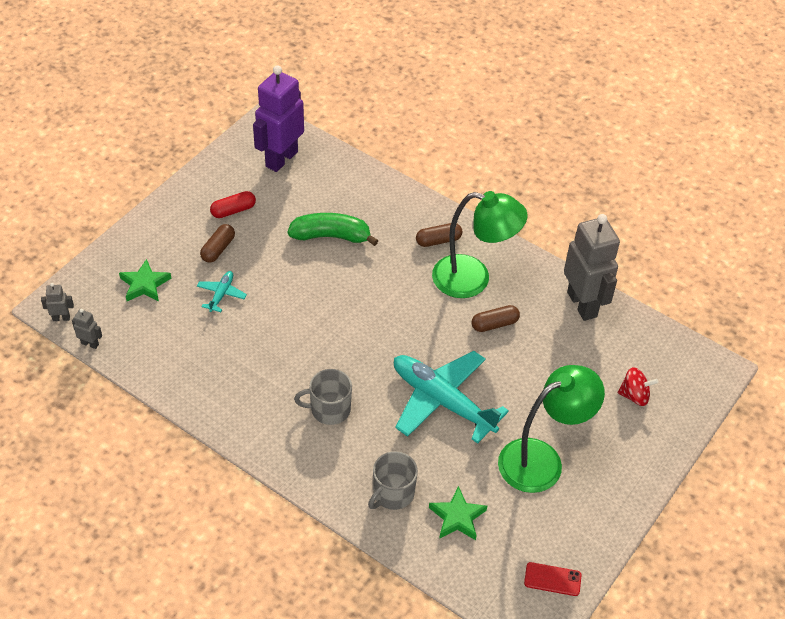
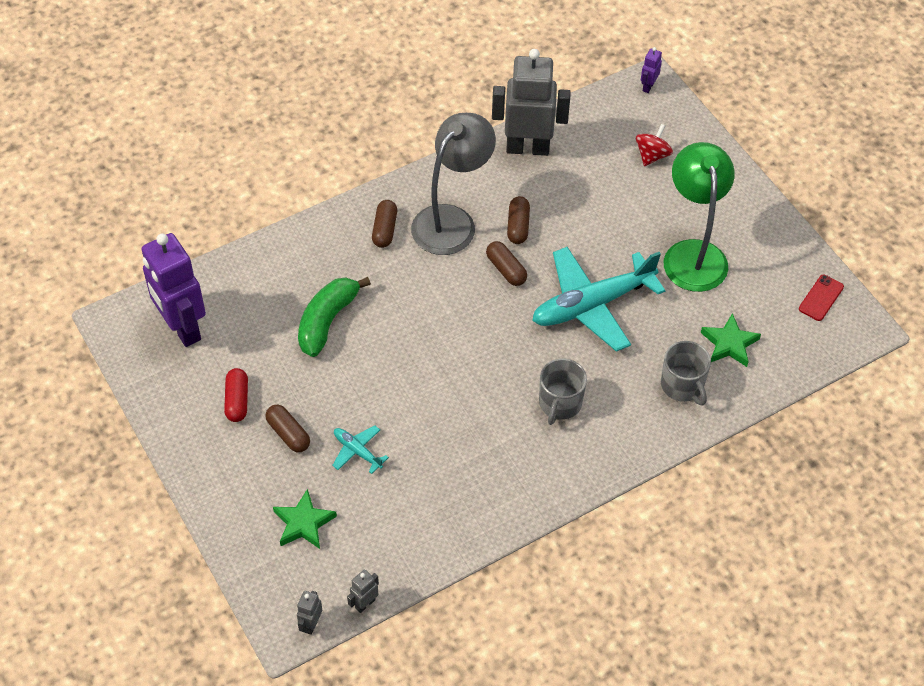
camera: 65 degrees left, 5 degrees up
(445, 330) = (506, 269): none -> brown capsule
(473, 279) = (452, 221): green lamp -> grey lamp
(713, 369) = (648, 86): none -> purple robot

